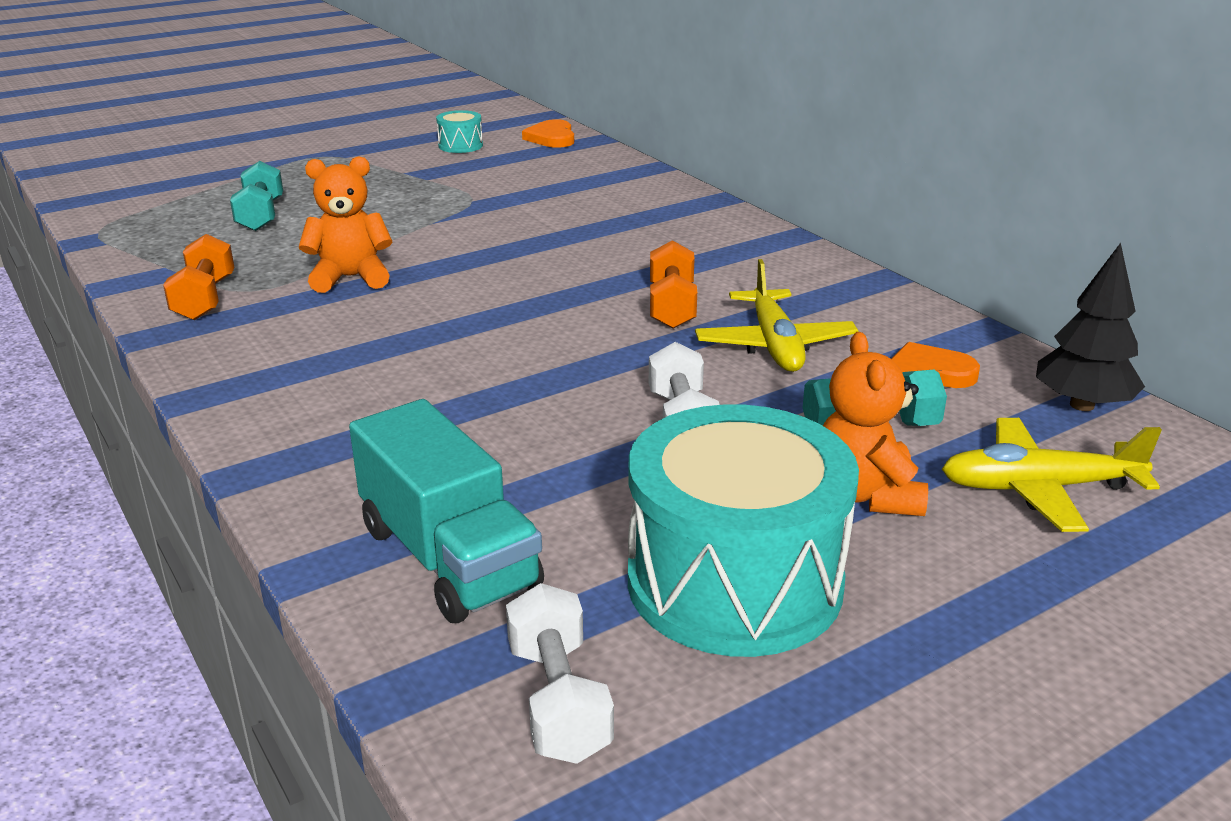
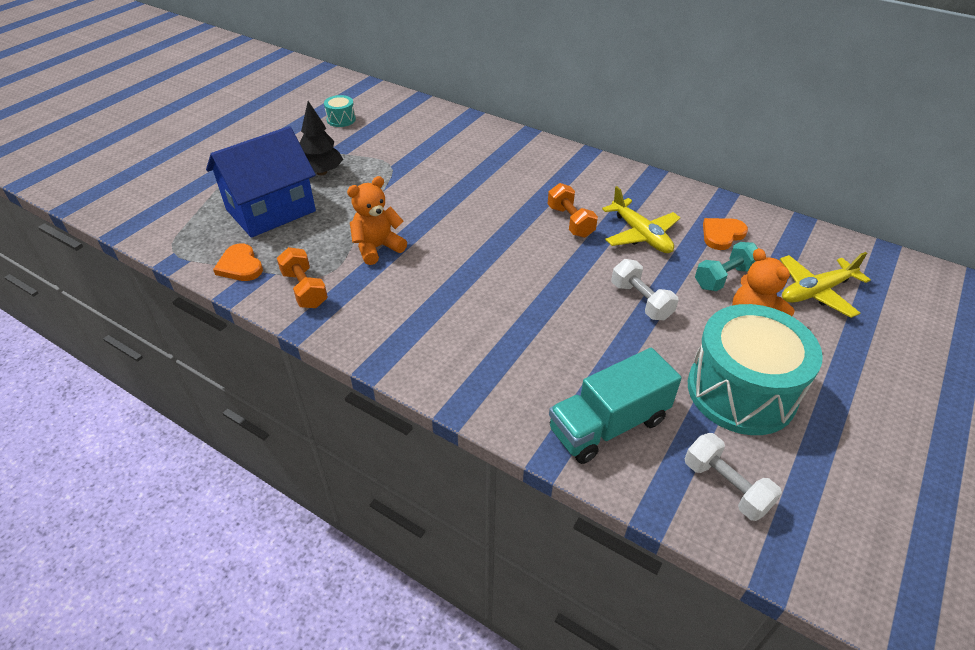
camera: 25 degrees left, 15 degrees up
(261, 215) = (271, 210): turquoise dumbbell -> blue house
(448, 557) = (608, 425): turquoise truck -> turquoise truck turned 120 degrees clockwise
(551, 138) = (391, 101): orange heart -> orange heart (240, 266)
(1081, 405) = (797, 235): black tree -> black tree (322, 172)

